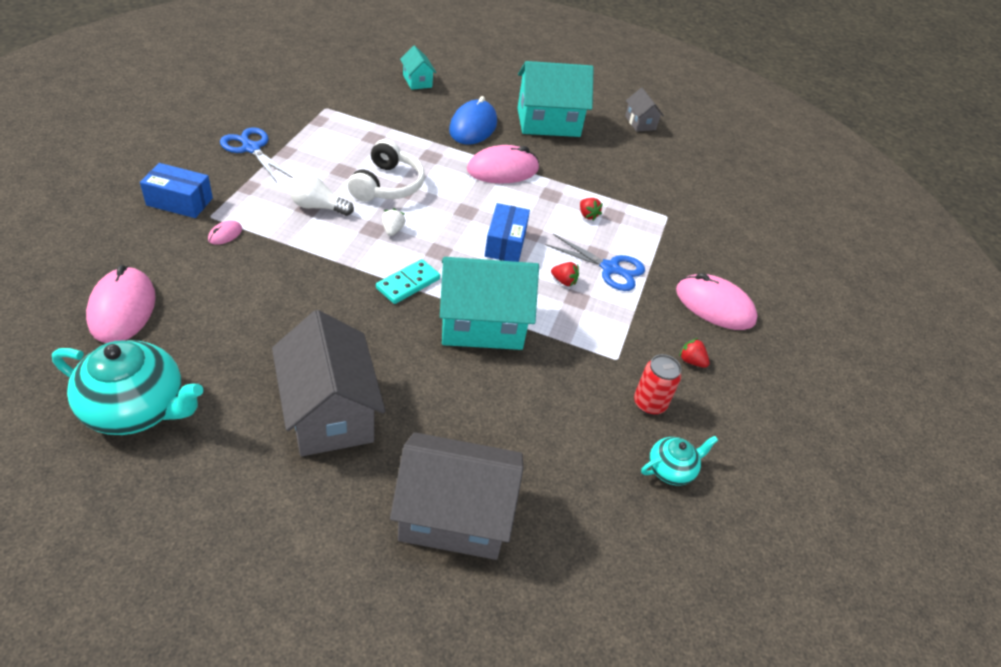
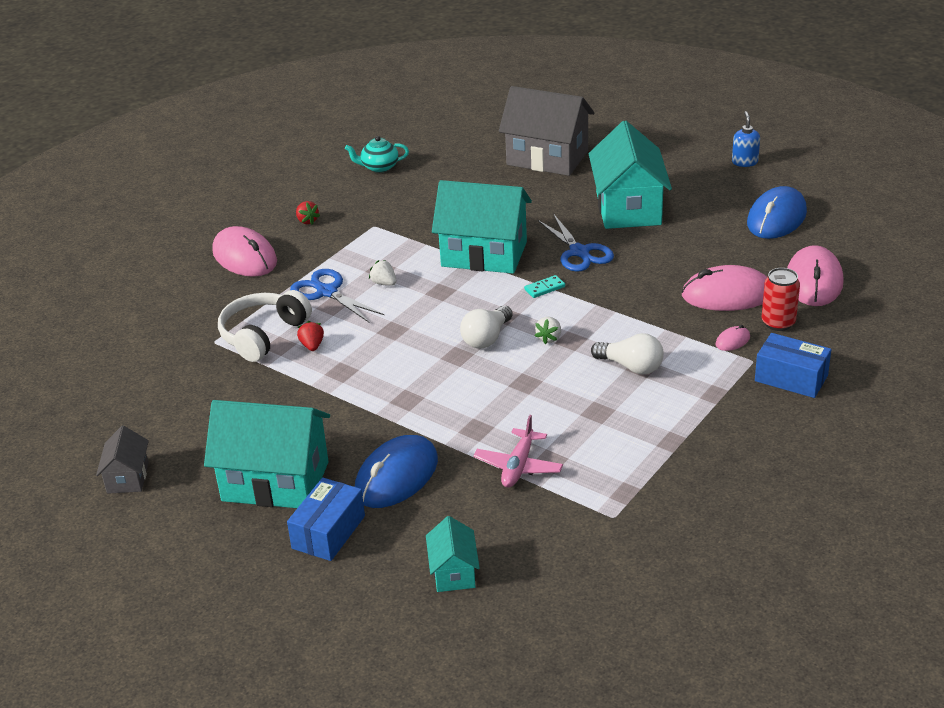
camera: 155 degrees left, 10 degrees down
(137, 409) = (776, 218): turquoise teapot -> blue mouse
(153, 536) = (744, 162): none -> blue soap dispenser
(251, 148) = (717, 447): blue scissors -> blue scissors (579, 252)
(329, 413) = (628, 208): grey house -> turquoise house
(387, 185) = (544, 390): white headphones -> white headphones (263, 335)
(394, 134) = (518, 466): none -> pink plane
(408, 284) = (544, 288): turquoise domino -> turquoise domino, size x0.61
(447, 228) = (486, 338): none -> white light bulb
(502, 169) = (386, 407): pink mouse -> pink mouse (727, 295)
(505, 243) = (427, 320): blue box -> blue box (328, 532)
(564, 281) = (384, 283): red strawberry -> white strawberry
(649, 404) = (367, 199): red can -> red can (778, 323)

